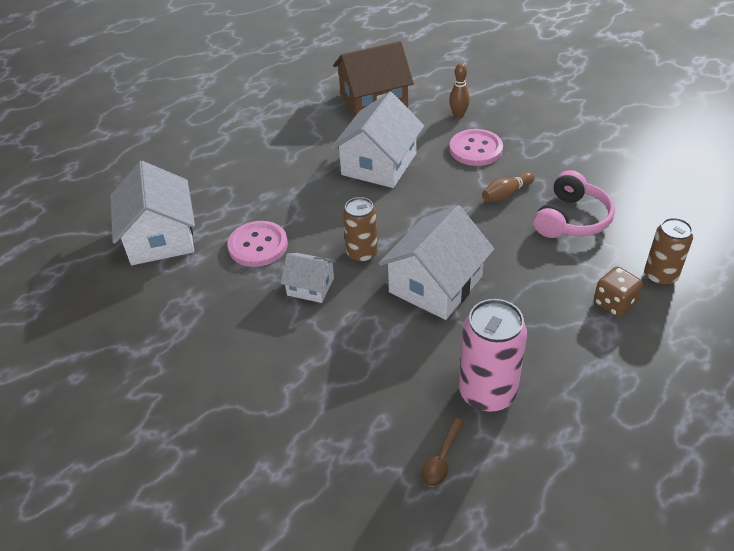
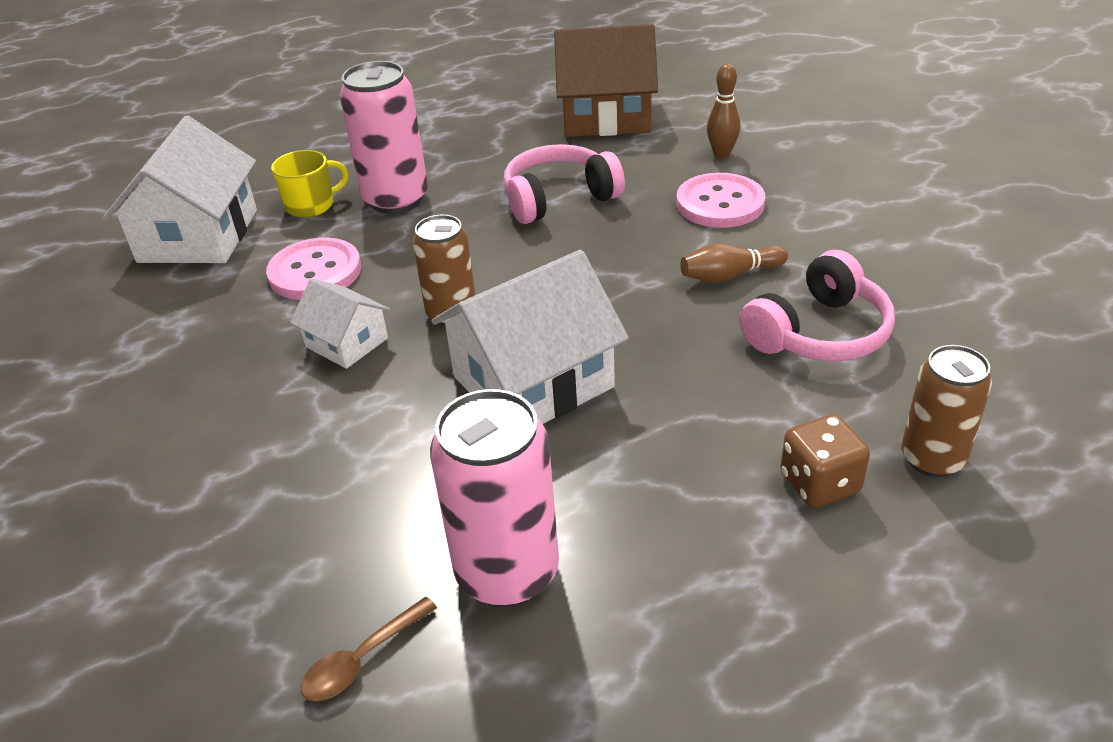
camera: 20 degrees right, 5 degrees down
(222, 200) = (311, 205): none -> yellow mug
(276, 185) = (396, 199): none -> pink can
(379, 164) = (559, 198): white house -> pink headphones

